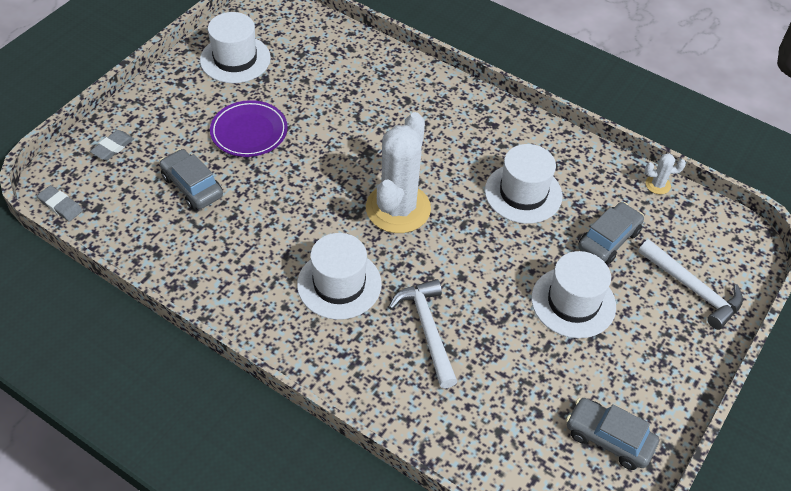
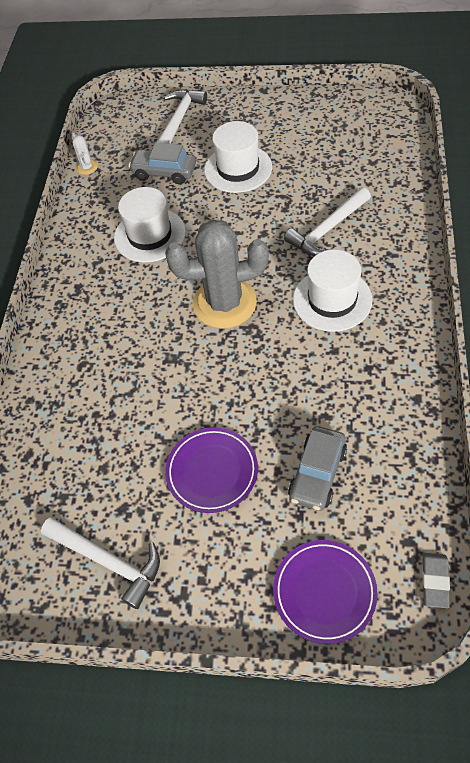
camera: 110 degrees left, 5 degrees up
(113, 147) = (324, 592): grey eraser -> purple plate
(235, 59) = (108, 561): white hat -> white hammer
(398, 208) = (224, 303): white cactus -> grey cactus
(608, 439) = (331, 117): grey car -> none

